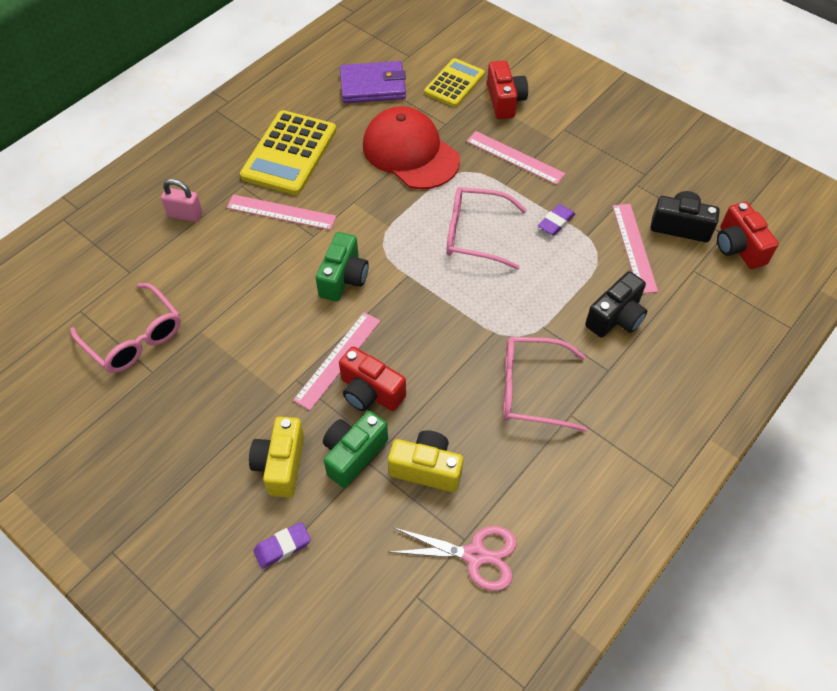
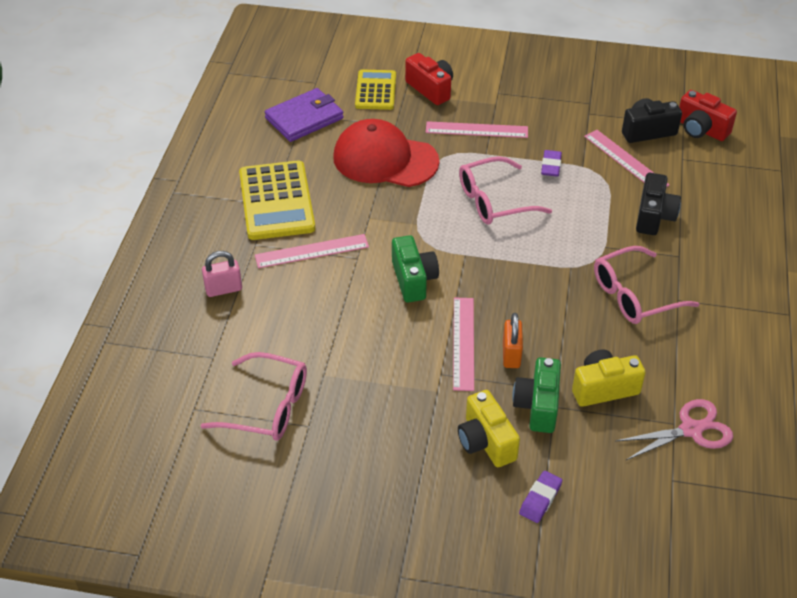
camera: 30 degrees left, 10 degrees down
(370, 392) = (511, 355): red camera -> orange padlock

